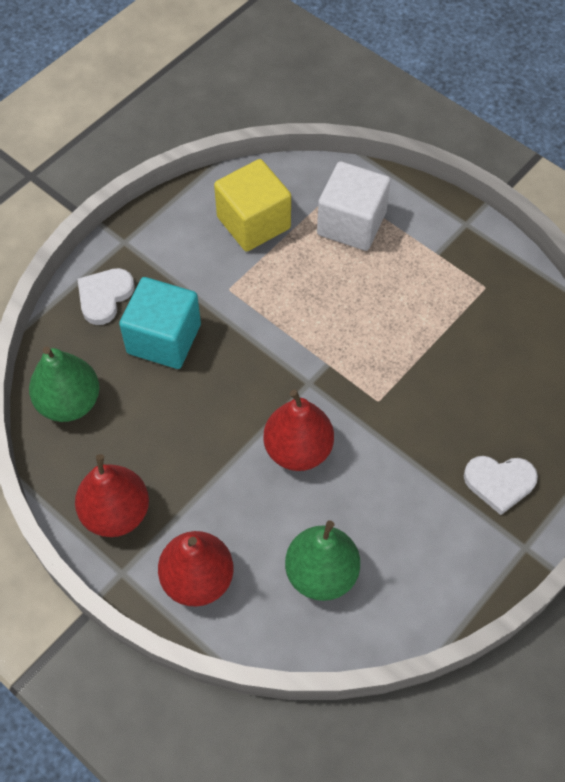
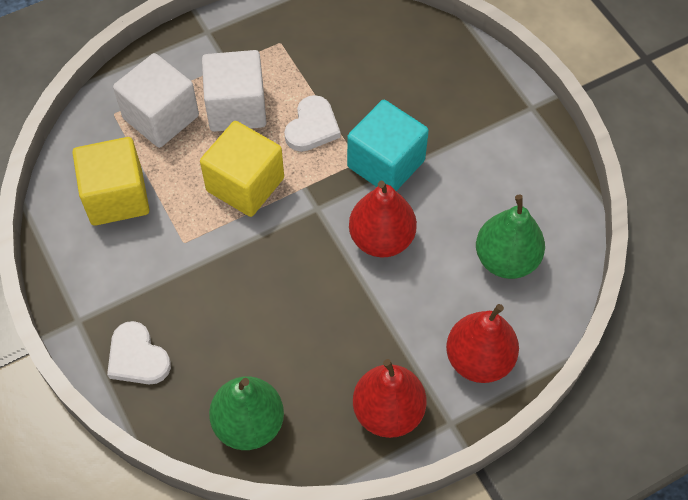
camera: 70 degrees left, 0 degrees up
(164, 339) = (214, 316): turquoise cube -> turquoise cube (386, 164)
(309, 315) = (245, 184): none -> yellow cube
(390, 278) = (237, 108): none -> white cube
(499, 483) = (470, 103): white heart -> white heart (312, 127)

